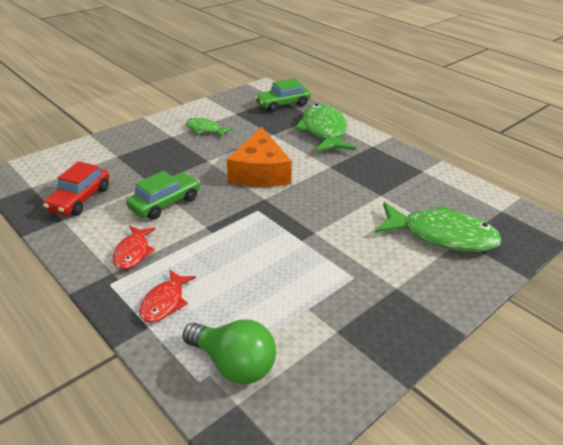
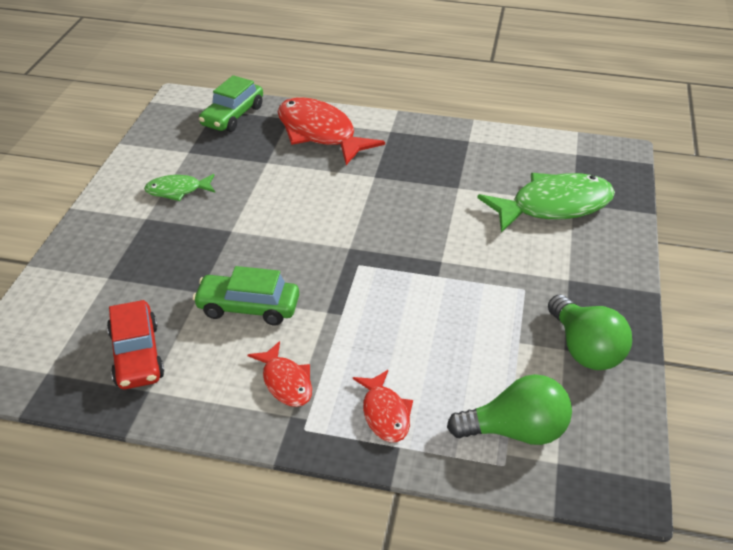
camera: 35 degrees left, 5 degrees up
(165, 203) = (248, 307): green car -> green car turned 90 degrees counterclockwise
(260, 172) = (308, 218): orange cheese -> none
(324, 131) = (320, 133): green fish -> red fish
(352, 340) = (584, 349): none -> green light bulb

